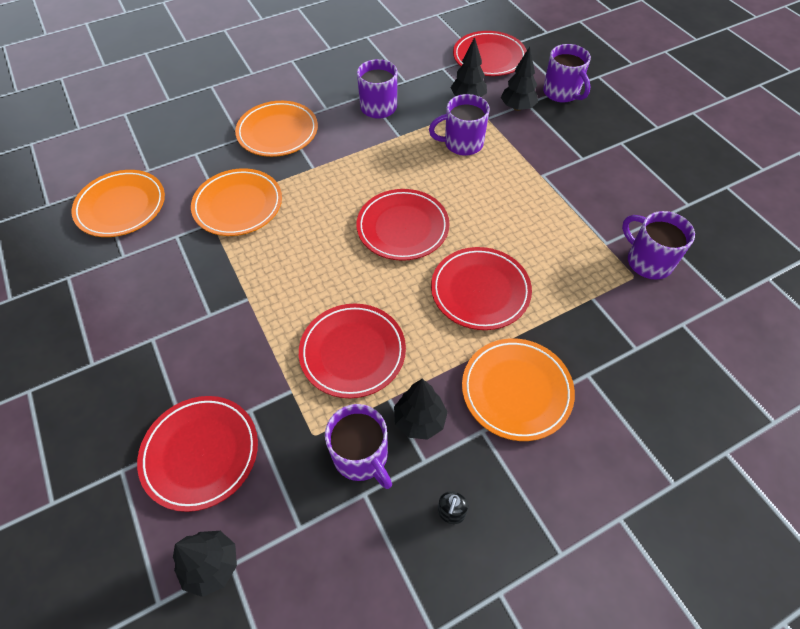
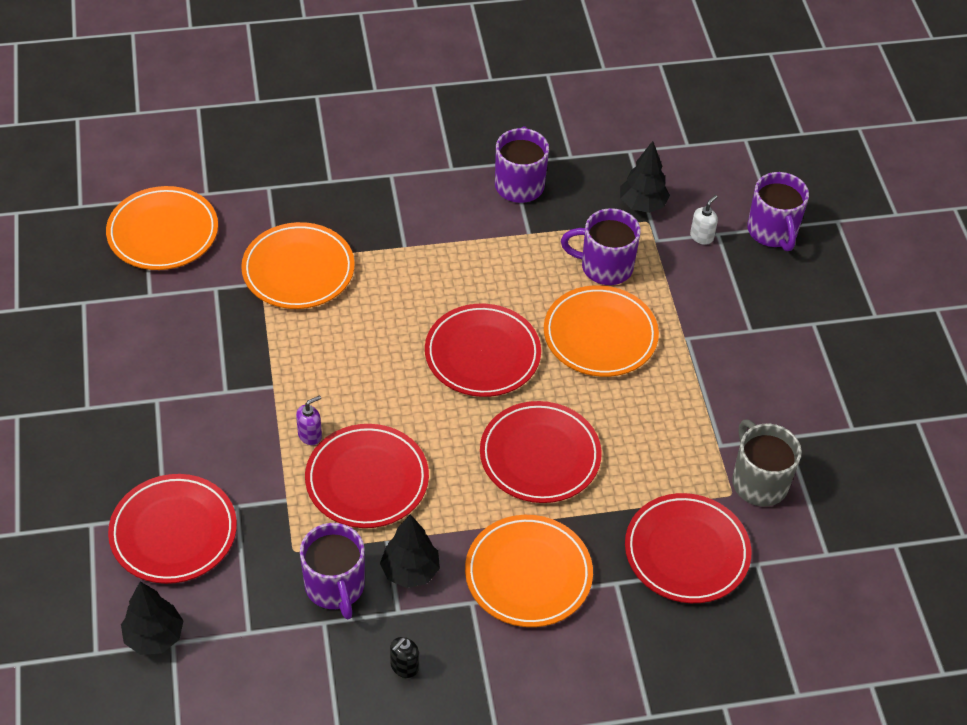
camera: 15 degrees right, 5 degrees down
(277, 132) = (378, 186): orange plate -> orange plate (600, 335)
(292, 329) = (310, 435): none -> purple soap dispenser
(489, 57) = (700, 152): red plate -> red plate (686, 552)
(517, 108) = (701, 237): black tree -> white soap dispenser
(647, 261) = (758, 481): purple mug -> grey mug

